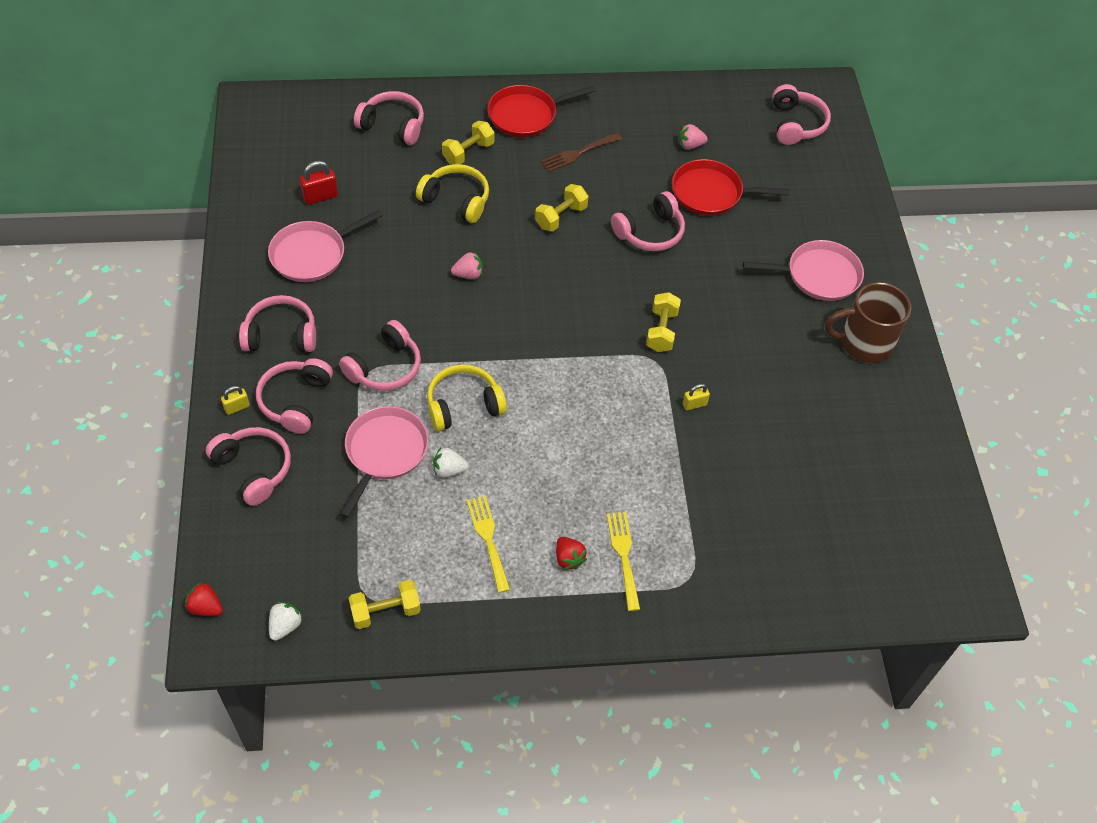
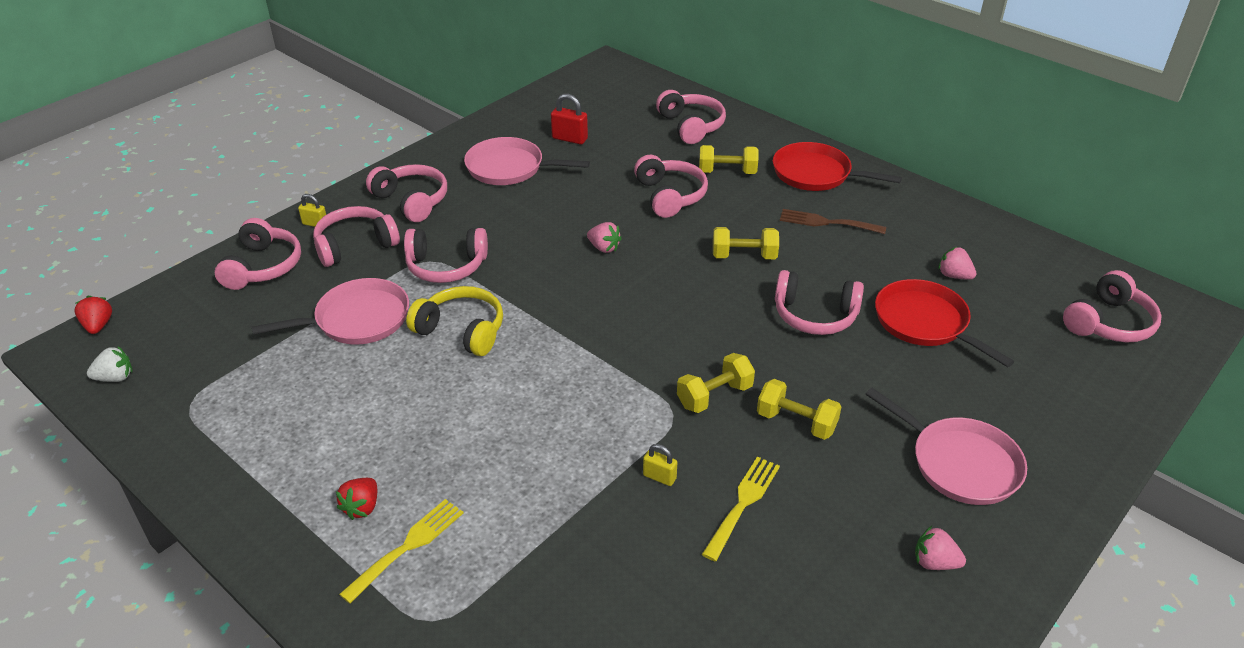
camera: 50 degrees right, 15 degrees down
(385, 611) = (183, 425): yellow dumbbell -> yellow dumbbell (796, 422)
(449, 470) = (380, 366): white strawberry -> none
(456, 200) = (670, 196): yellow headphones -> pink headphones
(488, 539) = (328, 438): yellow fork -> yellow fork (742, 503)
(864, 343) = (934, 562): brown mug -> pink strawberry

